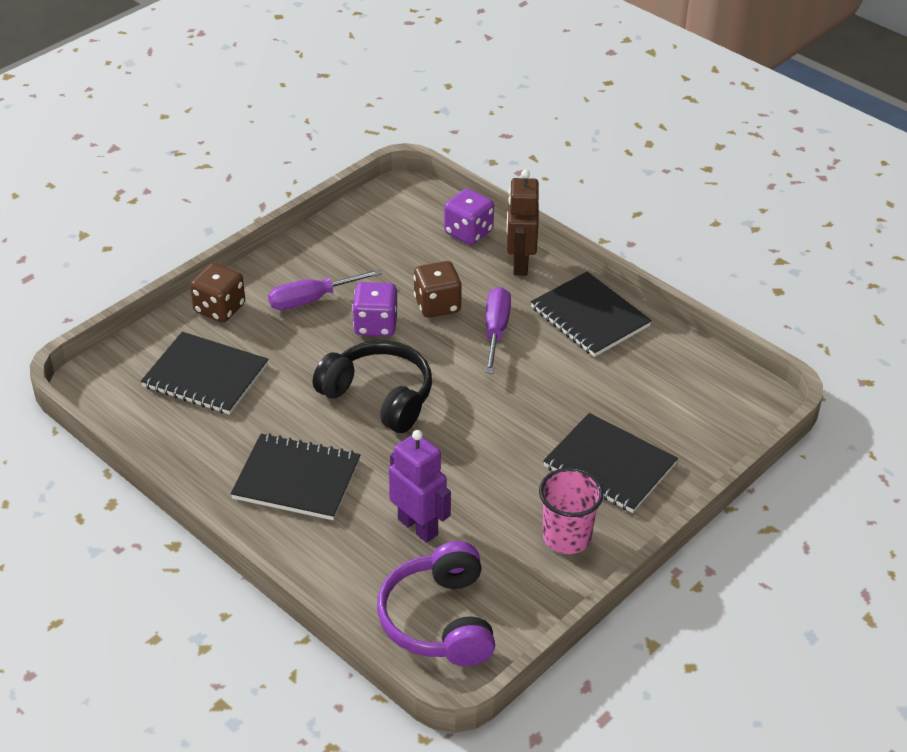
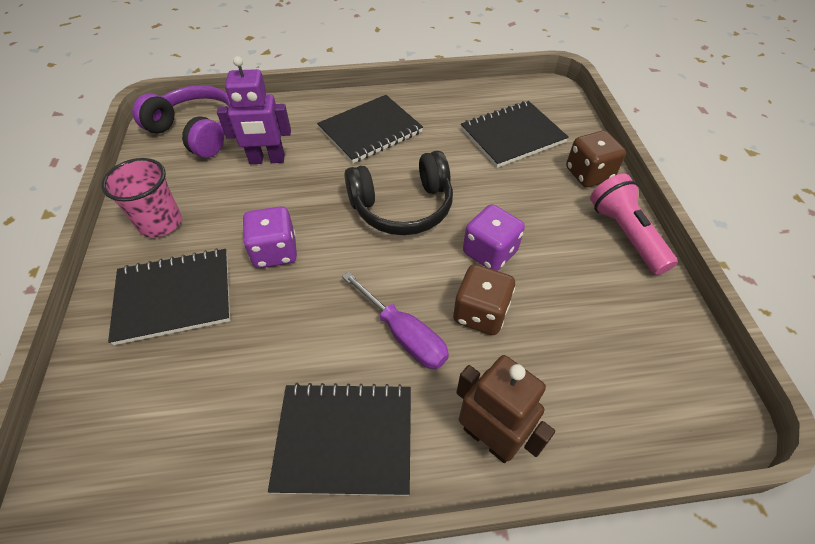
camera: 130 degrees right, 10 degrees up
(279, 266) = (625, 234): none -> pink flashlight
(312, 299) = (559, 231): purple screwdriver -> none
(468, 232) = (587, 427): purple dice -> purple dice (275, 252)

